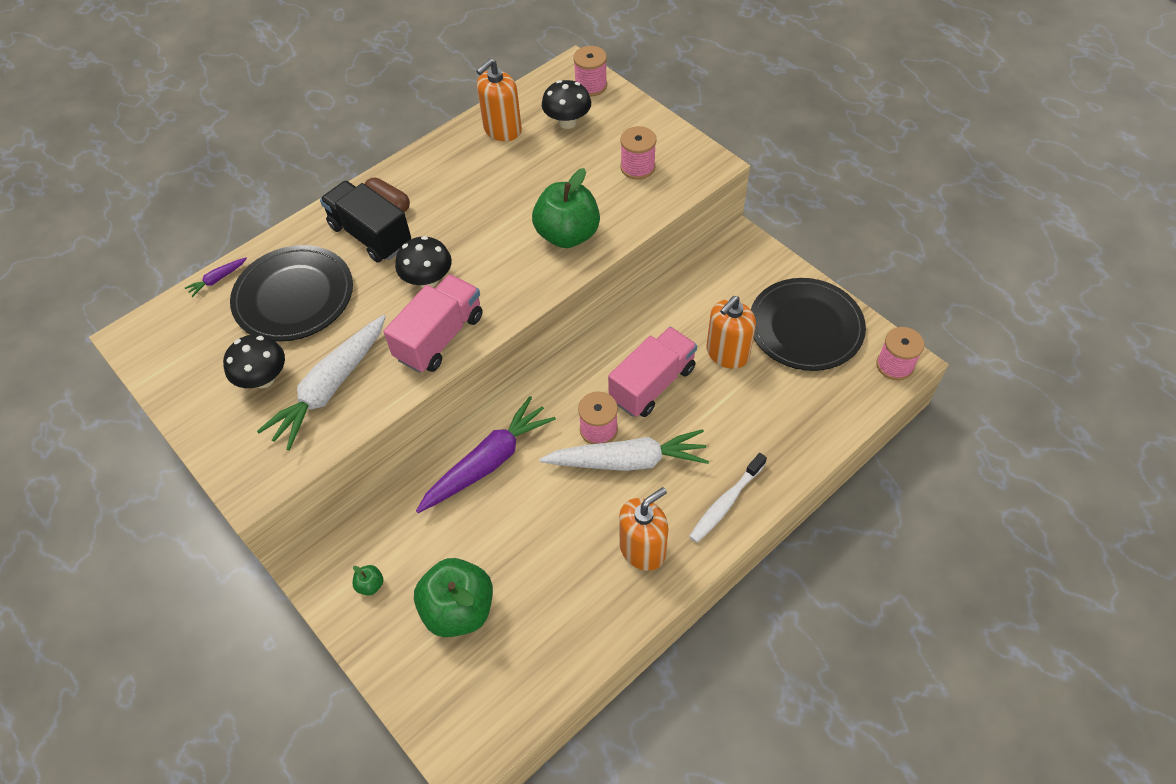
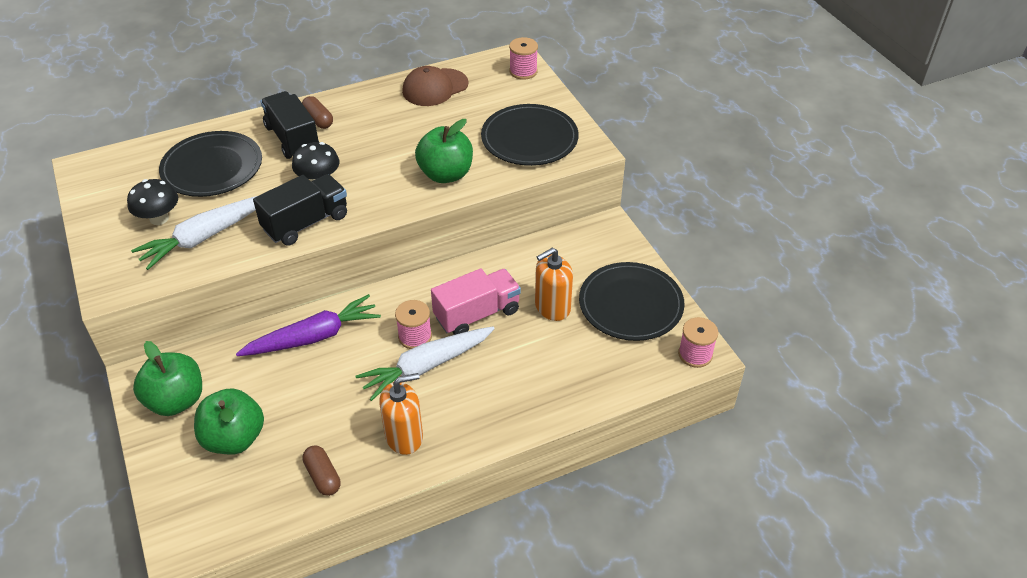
camera: 15 degrees right, 10 degrees down
(218, 279) = (163, 142): purple carrot -> none
(370, 585) = (176, 400): green apple -> green apple, size x2.50
(440, 337) = (306, 223): pink truck -> black truck
(502, 130) = (435, 87): orange soap dispenser -> brown cap
(567, 122) = (490, 93): black mushroom -> none
(578, 622) = (323, 476): none -> brown capsule
(627, 461) = (426, 366): white carrot -> white carrot turned 135 degrees clockwise
(637, 167) = (529, 138): pink spool -> black plate
(725, 503) = (492, 421): white toothbrush -> none

